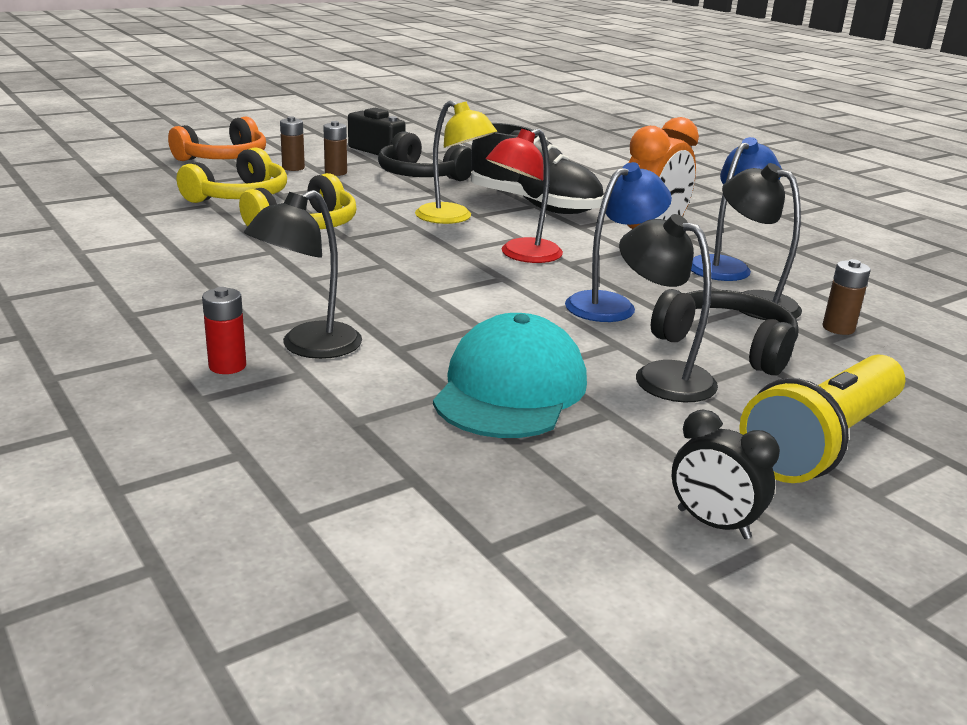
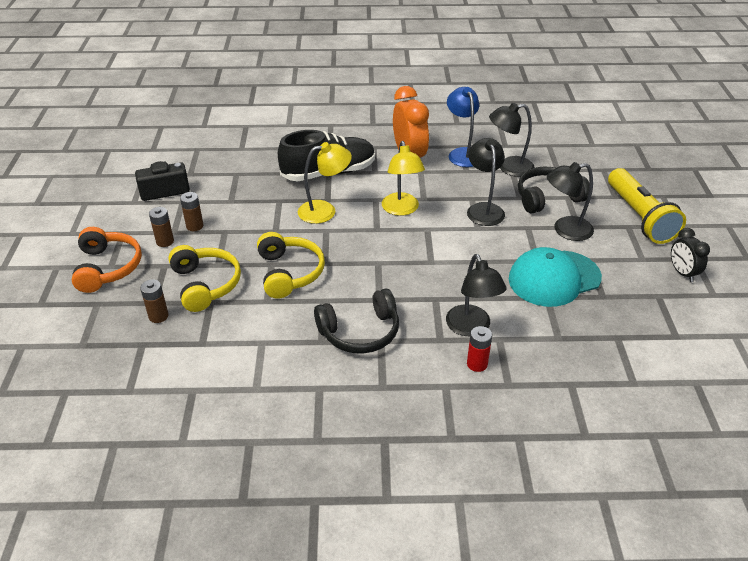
camera: 55 degrees left, 15 degrees up
(421, 175) = (235, 193): black headphones -> black headphones (360, 332)
(510, 389) = (554, 278): turquoise cap -> turquoise cap turned 75 degrees counterclockwise
(522, 255) = (401, 209): red lamp -> yellow lamp
(610, 304) = (483, 209): blue lamp -> black lamp
(713, 524) = (682, 273): black clock -> black clock turned 90 degrees clockwise
(838, 328) = (549, 159): brown battery -> brown battery (158, 316)

